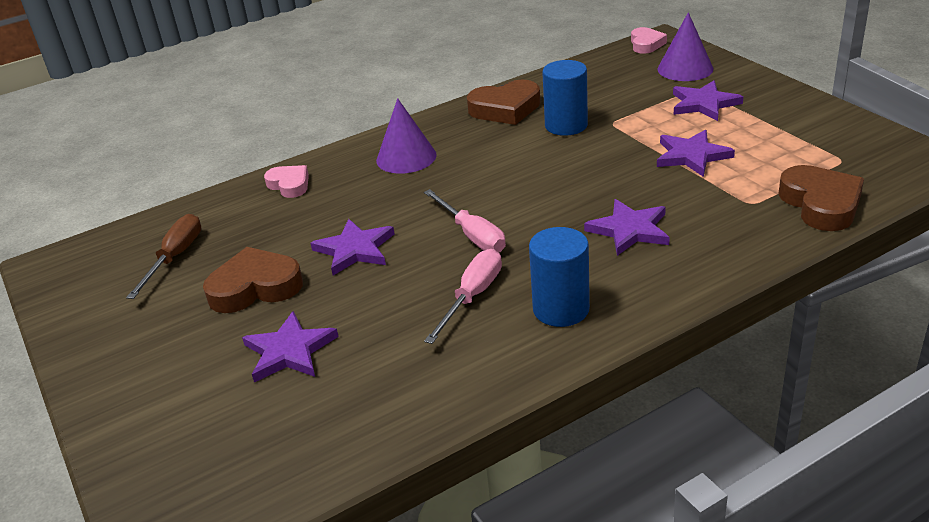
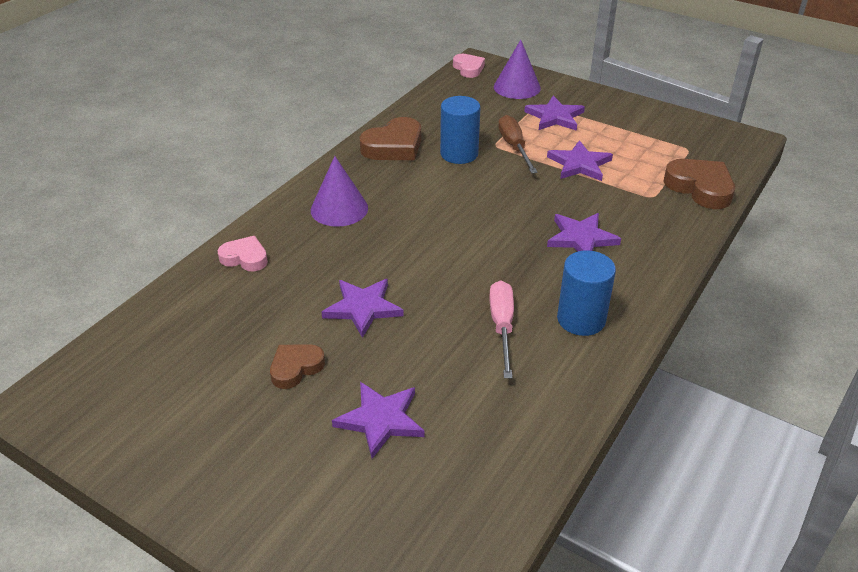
camera: 30 degrees left, 5 degrees up
(175, 257) = (185, 358): brown screwdriver -> brown screwdriver (514, 147)
(255, 287) = (296, 368): brown heart -> brown heart, size x0.62
(472, 235) = (457, 271): pink screwdriver -> none

